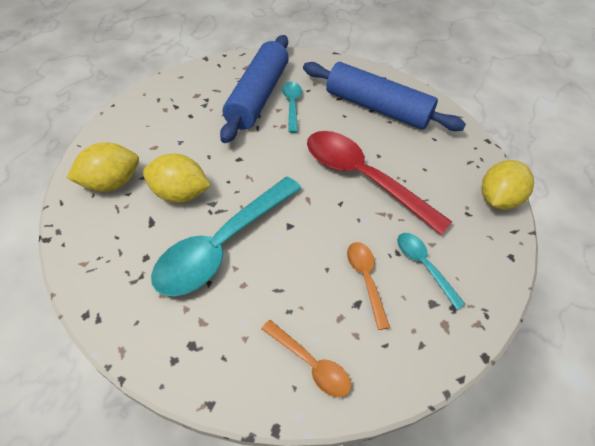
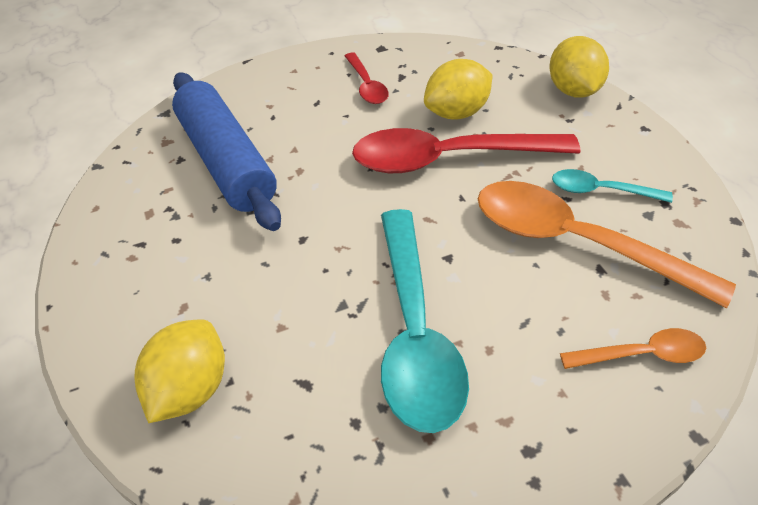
camera: 40 degrees left, 5 degrees down
(179, 194) = (292, 327): yellow lemon -> yellow lemon (457, 113)
(292, 105) = (278, 144): turquoise spoon -> none
(365, 279) = (577, 243): orange spoon -> orange spoon, size x2.04
(377, 108) = (366, 85): blue rolling pin -> red spoon

